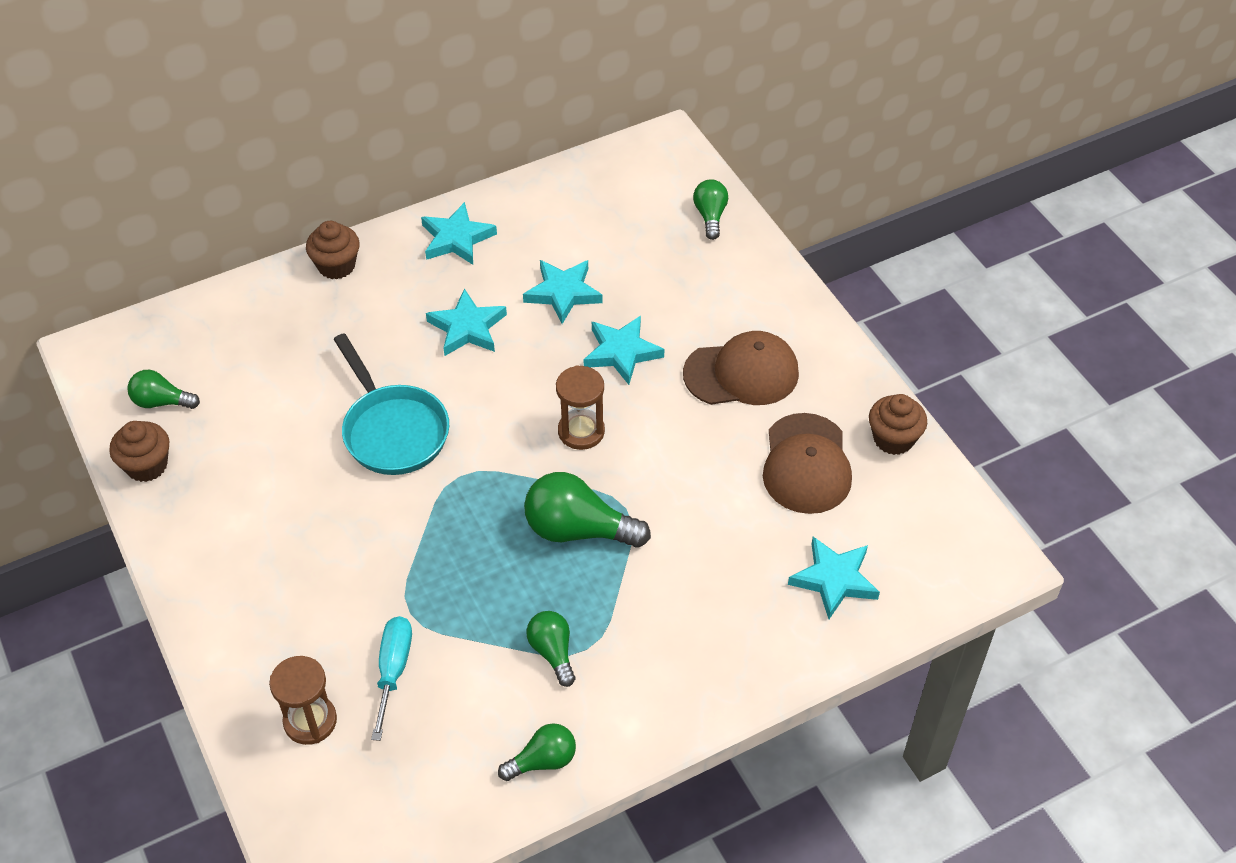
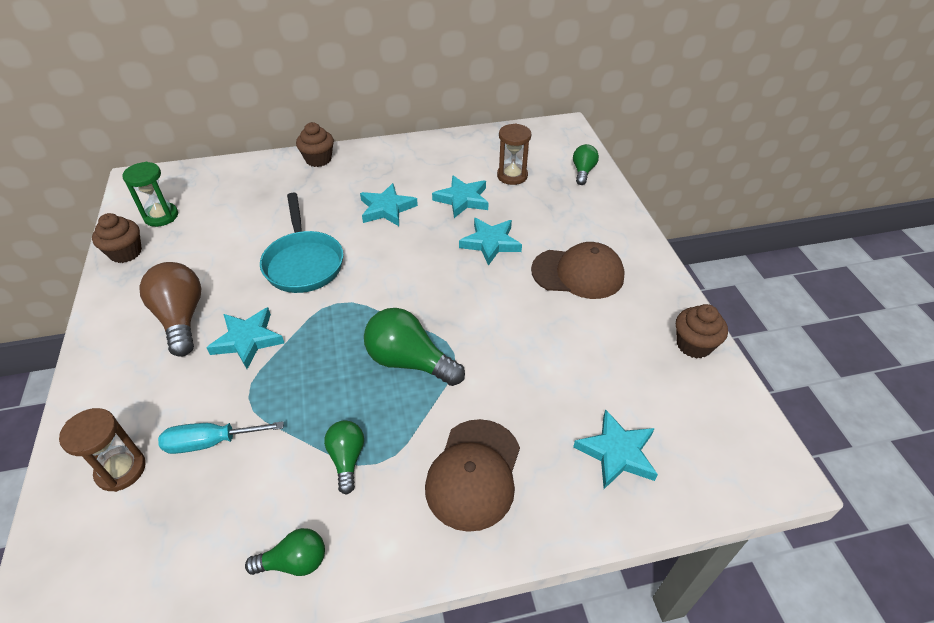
camera: 15 degrees right, 5 degrees down
(161, 402) = (161, 216): green light bulb -> green hourglass
(276, 538) = (181, 318): none -> brown light bulb
(393, 670) = (210, 442): turquoise screwdriver -> turquoise screwdriver turned 120 degrees counterclockwise
(456, 238) = (403, 157): turquoise star -> turquoise star (248, 340)
(581, 431) = (440, 290): brown hourglass -> brown hourglass (512, 176)
(806, 464) = (614, 350): brown cap -> brown cap (474, 474)

